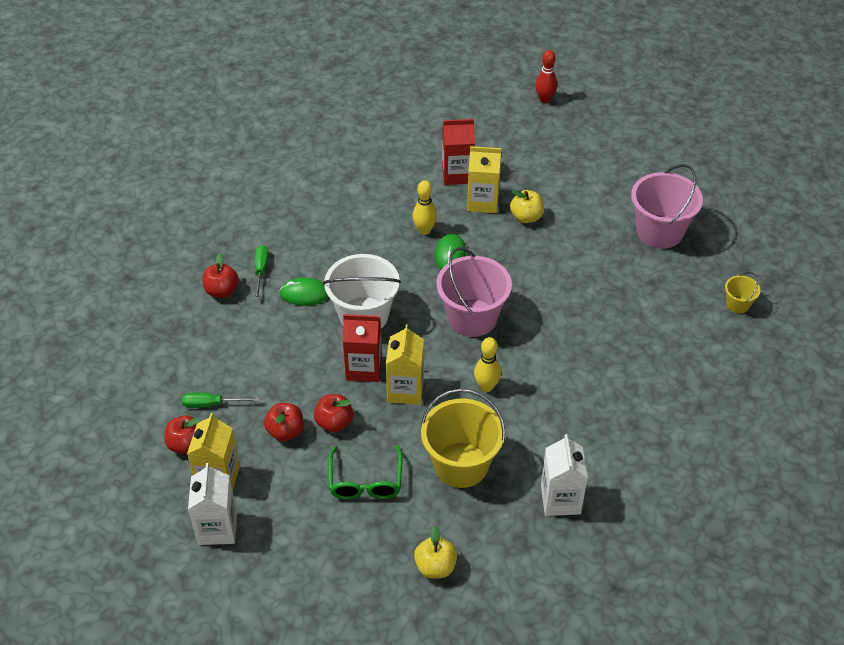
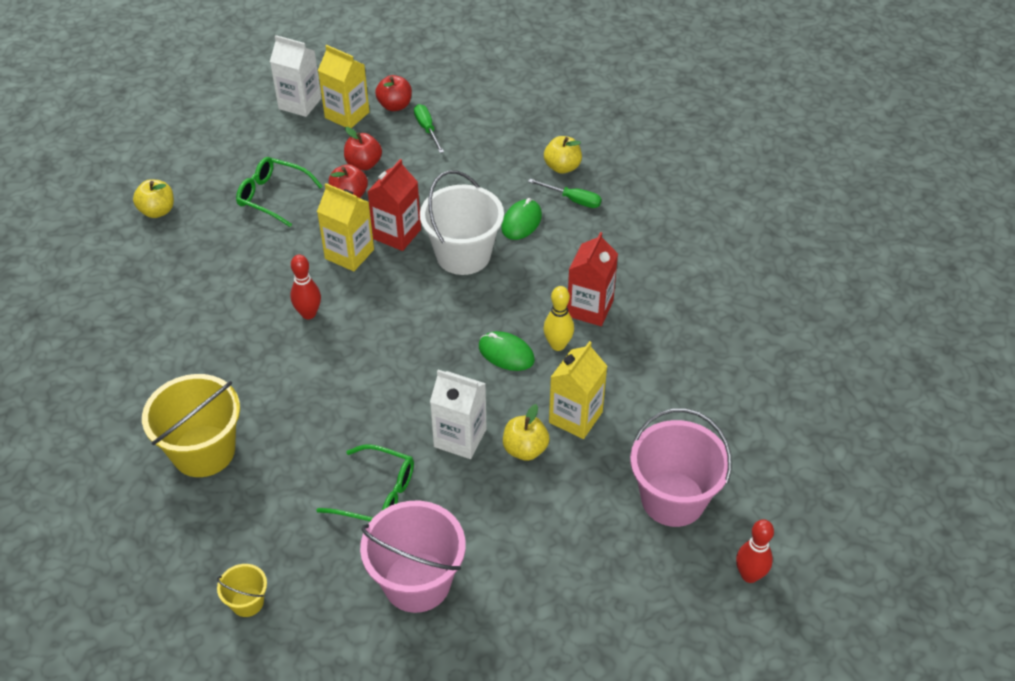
camera: 115 degrees right, 0 degrees up
(212, 404) = (427, 129): green screwdriver -> green screwdriver turned 45 degrees counterclockwise
(222, 291) = (562, 167): red apple -> yellow apple
(457, 174) = (638, 411): red carton -> red carton (590, 308)
(461, 465) = (238, 262): yellow bucket -> yellow bucket (203, 451)
(472, 318) = (403, 337): pink bucket -> pink bucket (673, 499)
(486, 386) = (308, 314): yellow bowling pin -> red bowling pin
(560, 499) = (145, 315): white carton -> white carton (460, 438)
(615, 275) = (377, 495): none -> green glasses

